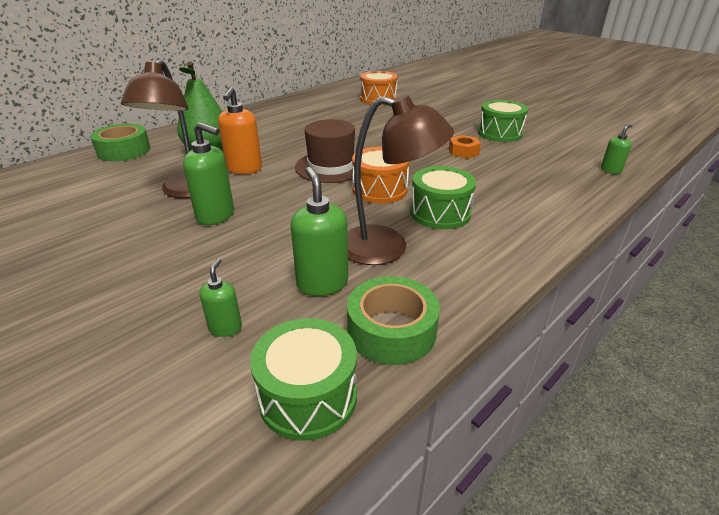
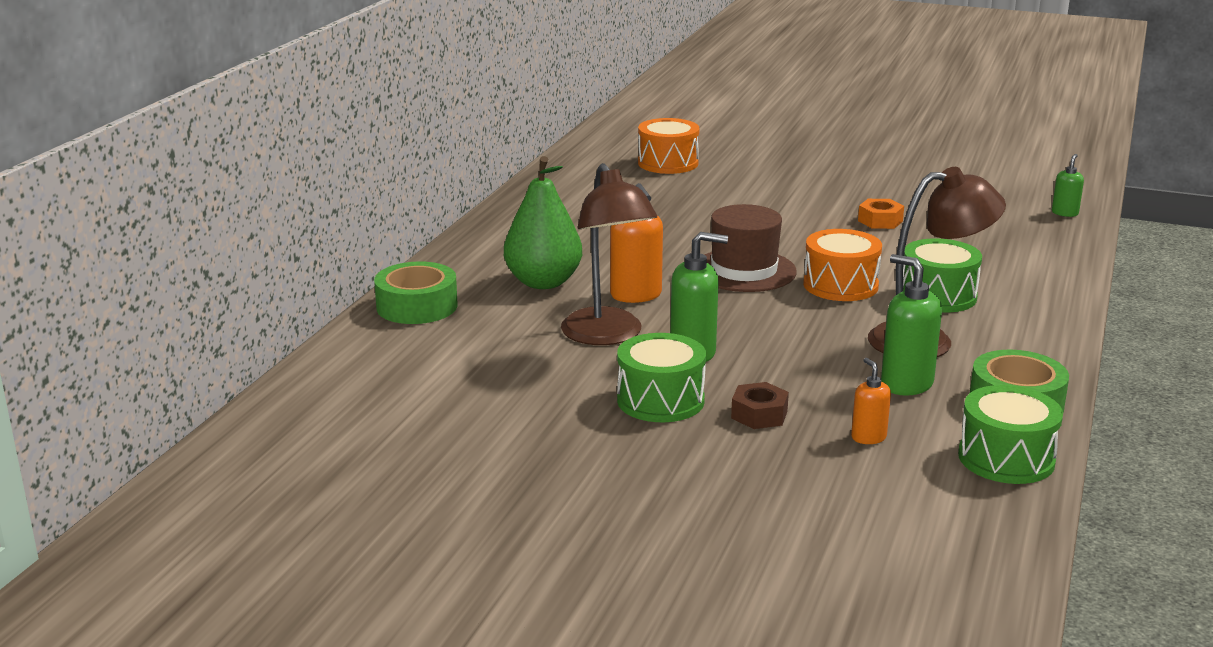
camera: 25 degrees left, 10 degrees down
(181, 279) = (759, 414): none -> brown nut
(225, 328) = (868, 437): green soap dispenser -> orange soap dispenser
(499, 133) = (895, 188): green drum -> green drum (660, 400)

